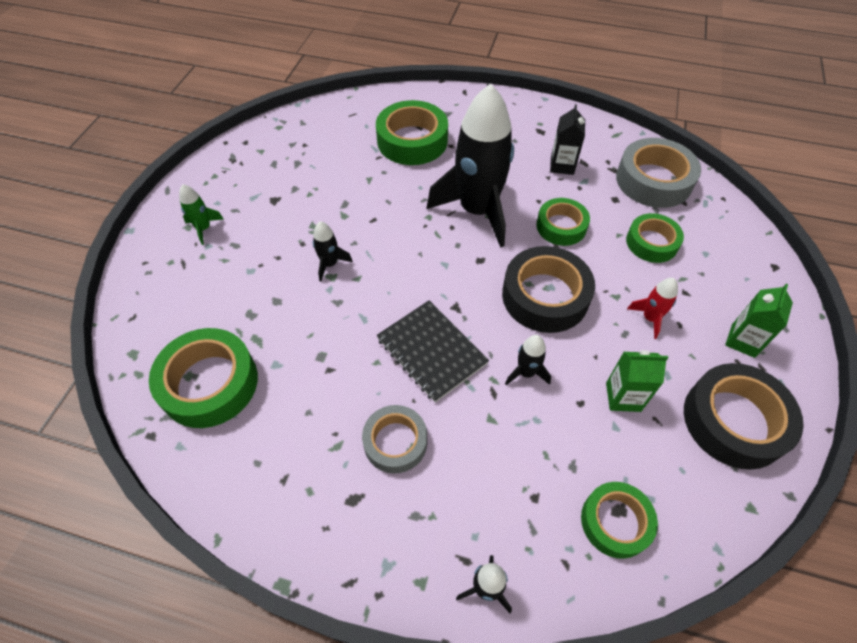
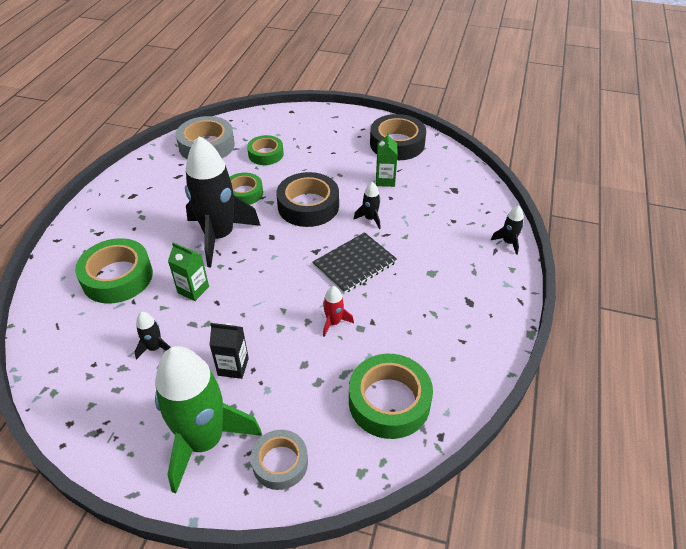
camera: 90 degrees left, 10 degrees down
(204, 228) = (204, 441): green rocket -> green rocket, size x2.44
(330, 264) = (266, 329): black rocket -> black rocket (155, 348)
(395, 442) = (427, 282): grey tape -> grey tape (280, 463)
(562, 165) = (178, 187): black carton -> black carton (233, 367)
(615, 522) = (461, 192): green tape -> none
(650, 318) = (328, 163): red rocket -> red rocket (334, 322)
(743, 341) = (345, 132): green carton -> green carton (193, 290)

